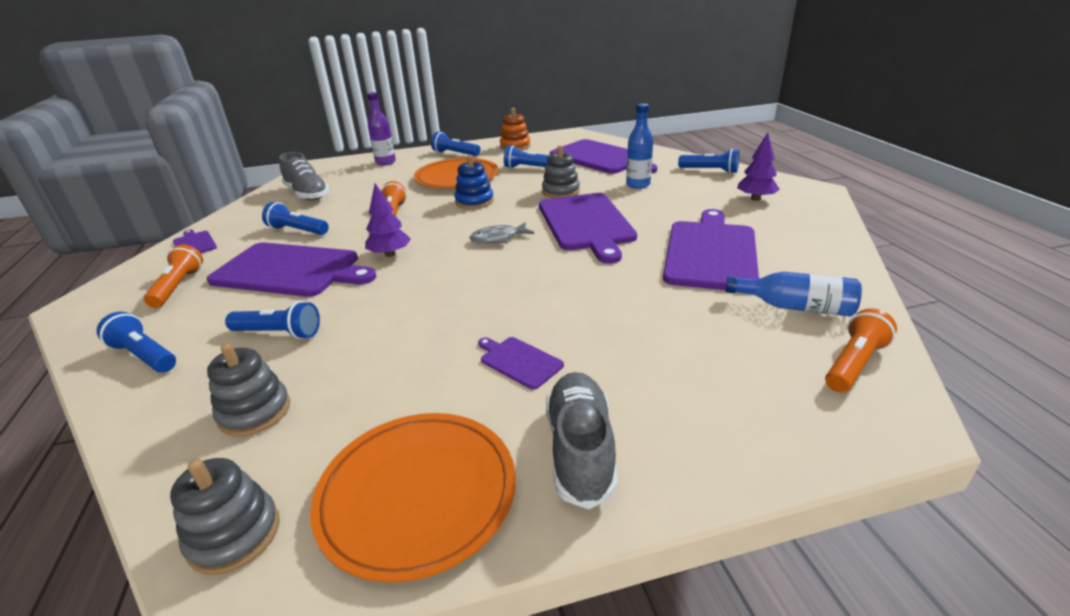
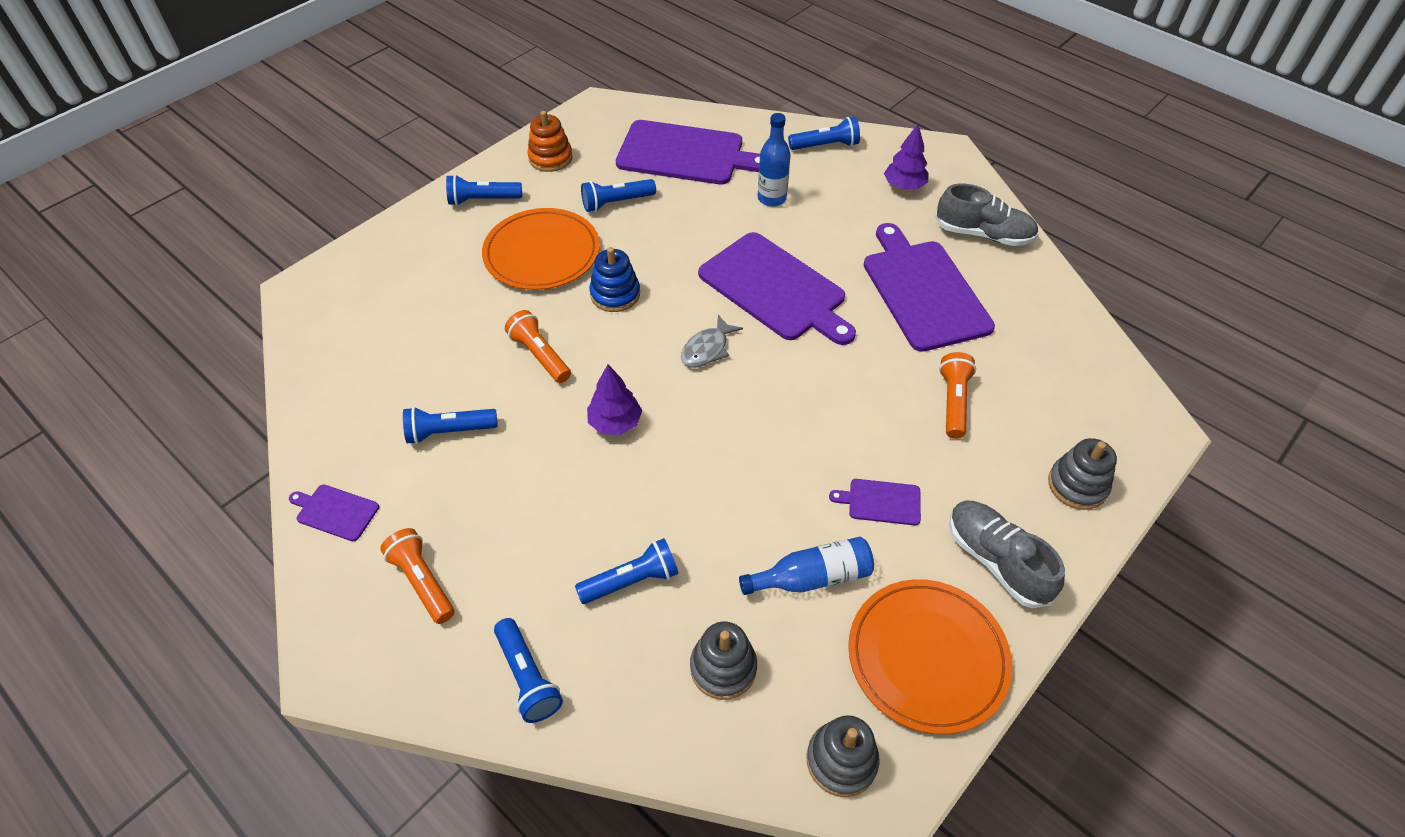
camera: 35 degrees left, 20 degrees up
(145, 356) = (527, 677): blue flashlight -> blue flashlight turned 120 degrees counterclockwise
(290, 270) = (529, 496): purple cutting board -> none
(307, 194) = (368, 359): grey shoe -> grey shoe (983, 234)
(385, 162) = (400, 251): purple bottle -> none
(561, 191) = (698, 240): grey stacking toy -> grey stacking toy (1077, 485)
(795, 307) = (1033, 339): blue bottle -> blue bottle (812, 577)
(854, 364) = (1106, 387): orange flashlight -> orange flashlight (953, 402)

